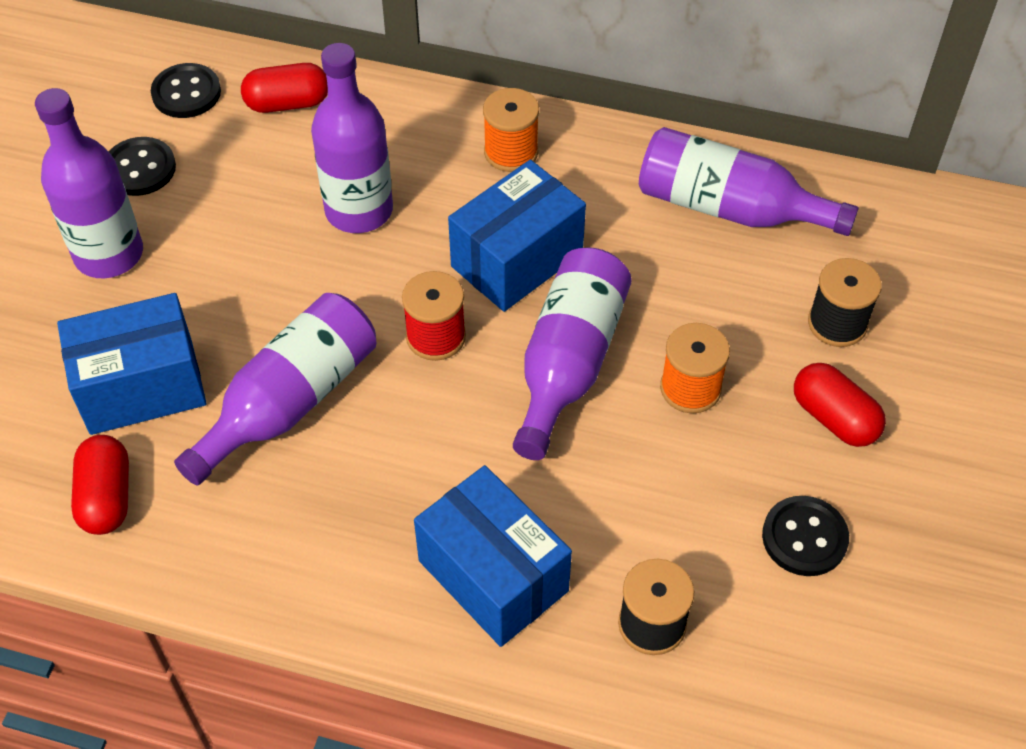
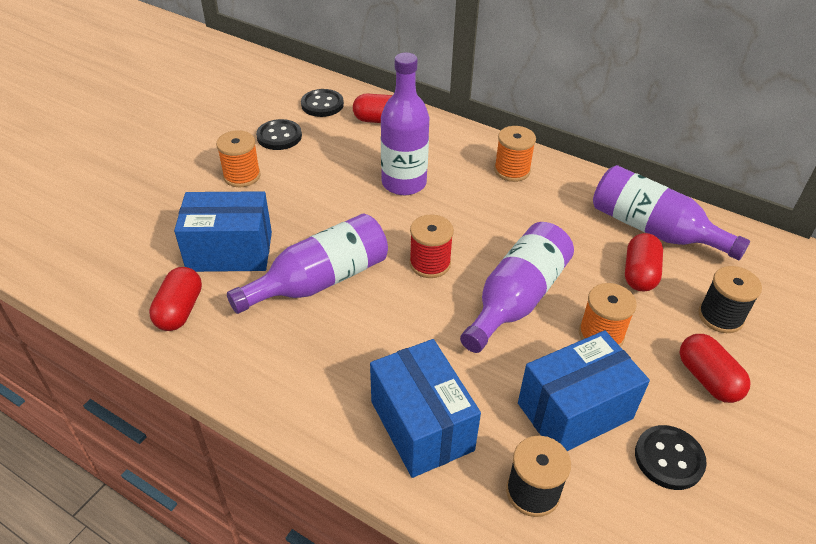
camera: 15 degrees right, 10 degrees down
(109, 254) = (242, 176): purple bottle -> orange spool
(517, 260) = (498, 230): blue box -> blue box (574, 411)
(723, 283) = (639, 274): none -> red capsule

